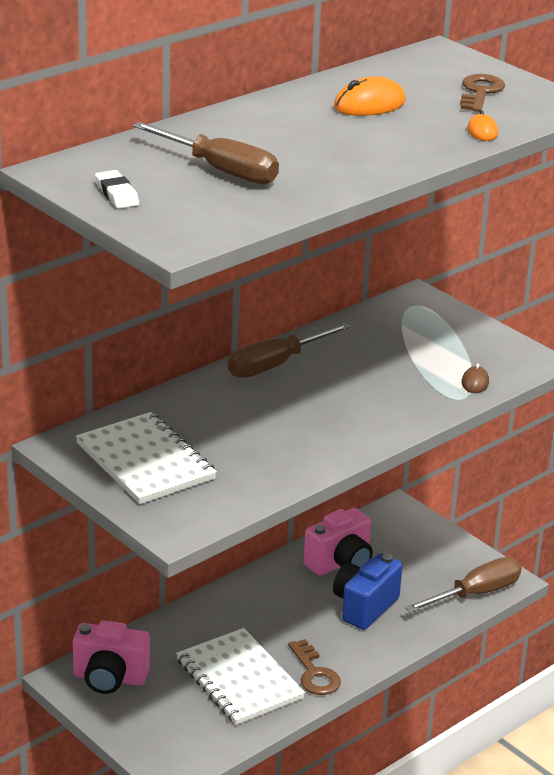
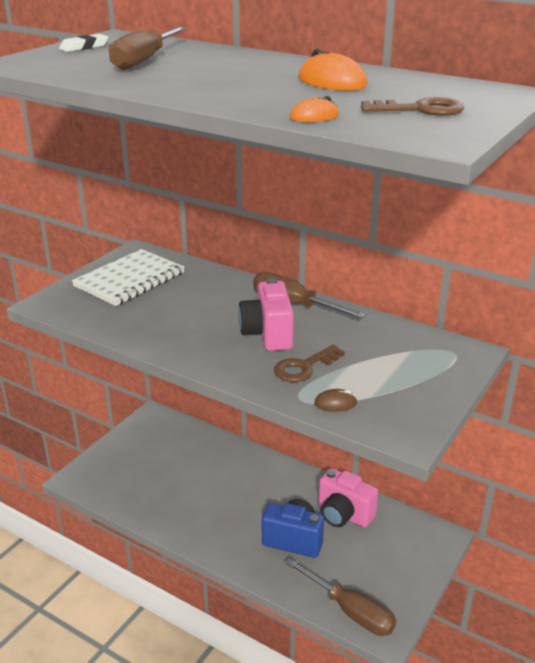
camera: 75 degrees right, 0 degrees up
(109, 678) = (158, 432): pink camera -> pink camera (267, 334)
(239, 679) = (178, 490): white notebook -> none
(314, 674) = (198, 527): brown key -> brown key (304, 367)

